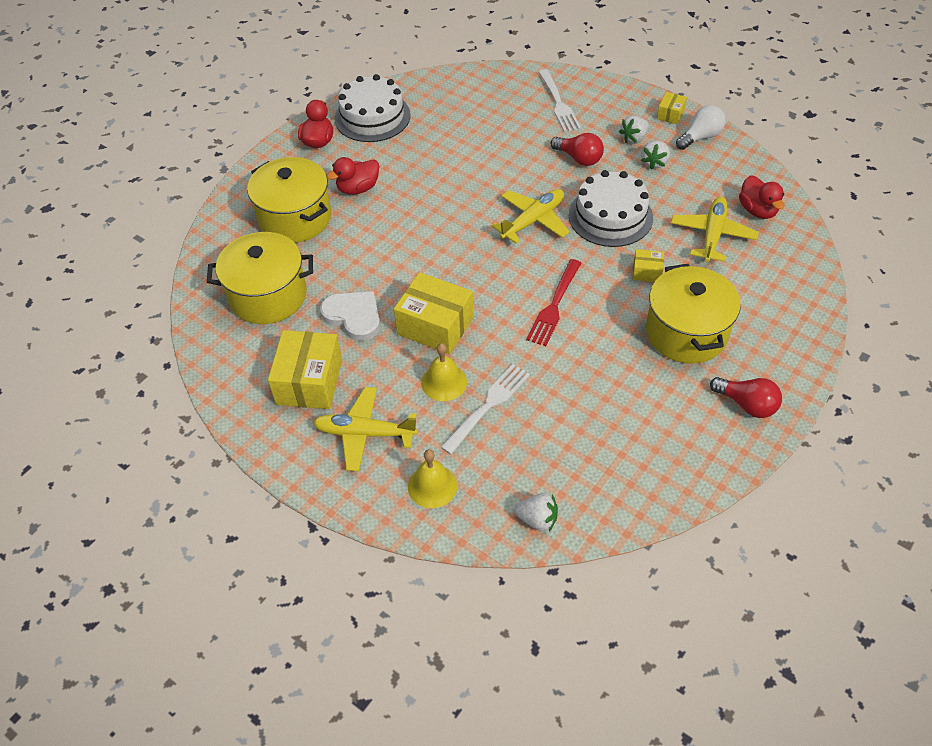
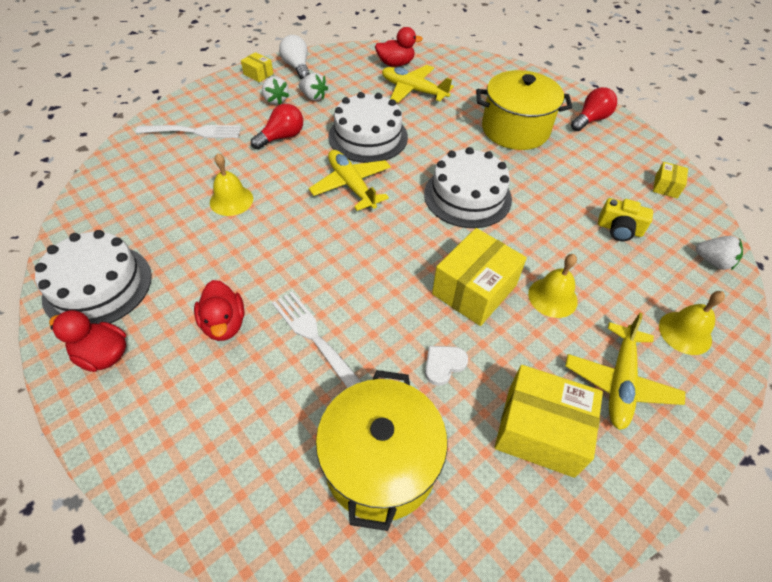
camera: 80 degrees left, 0 degrees up
(295, 218) = (243, 407): yellow pot -> none
(354, 317) = (443, 365): white heart -> white heart, size x0.59
(482, 153) = (231, 200): none -> yellow bell
(488, 406) = (585, 268): white fork -> white fork (315, 338)
(537, 519) = (713, 262): white strawberry -> white strawberry turned 90 degrees clockwise
(554, 305) = (467, 196): red fork -> white cake
(555, 434) = (619, 229): none -> yellow camera
(647, 272) = (443, 133): yellow box -> yellow box (666, 186)

